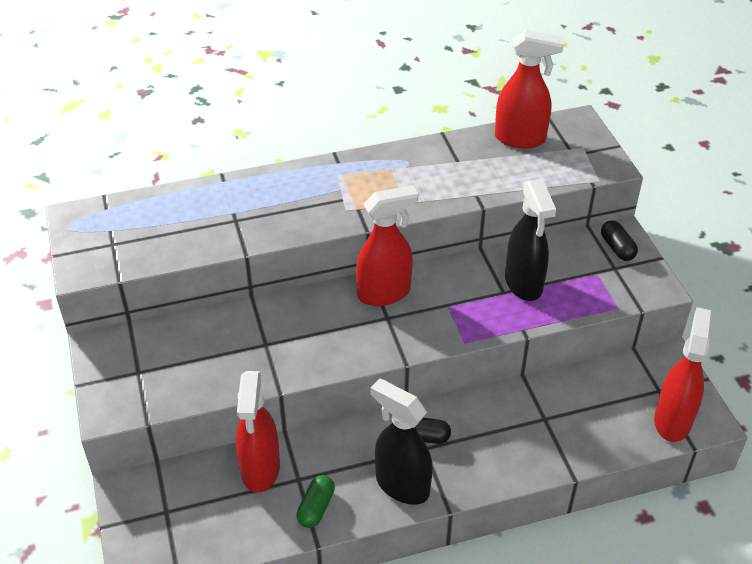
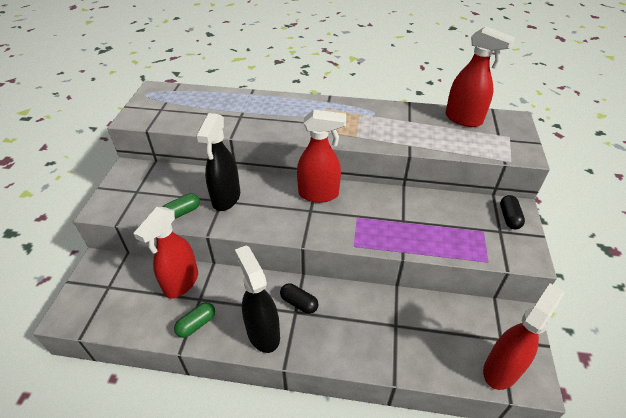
camera: 25 degrees right, 0 degrees up
(225, 377) = (182, 212): none -> green capsule
(523, 284) = (421, 220): black spray bottle -> black spray bottle (226, 198)

